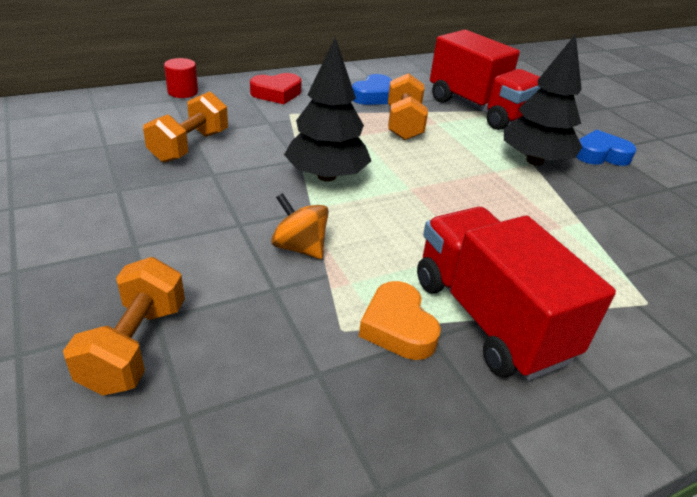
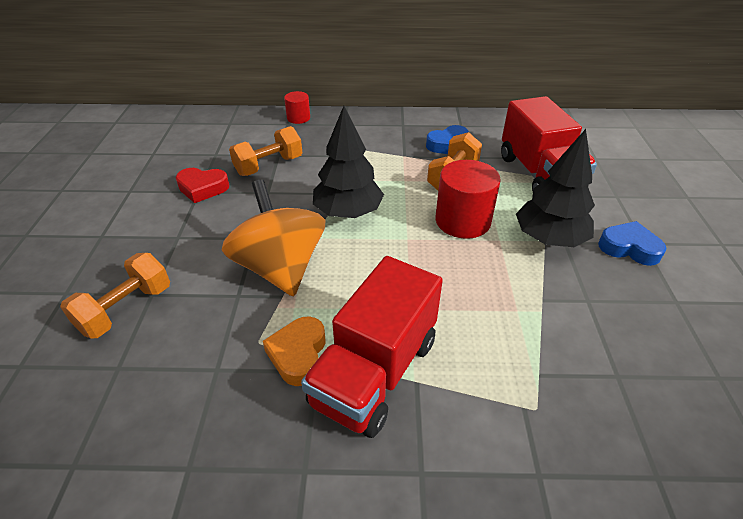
camera: 30 degrees right, 5 degrees up
(276, 93) = (368, 130): red heart -> red heart (203, 188)
(299, 247) = (280, 268): orange spinning top -> orange spinning top, size x1.96
(448, 161) = (462, 221): none -> red cylinder
(489, 318) = (375, 372): red truck -> red truck turned 150 degrees counterclockwise

